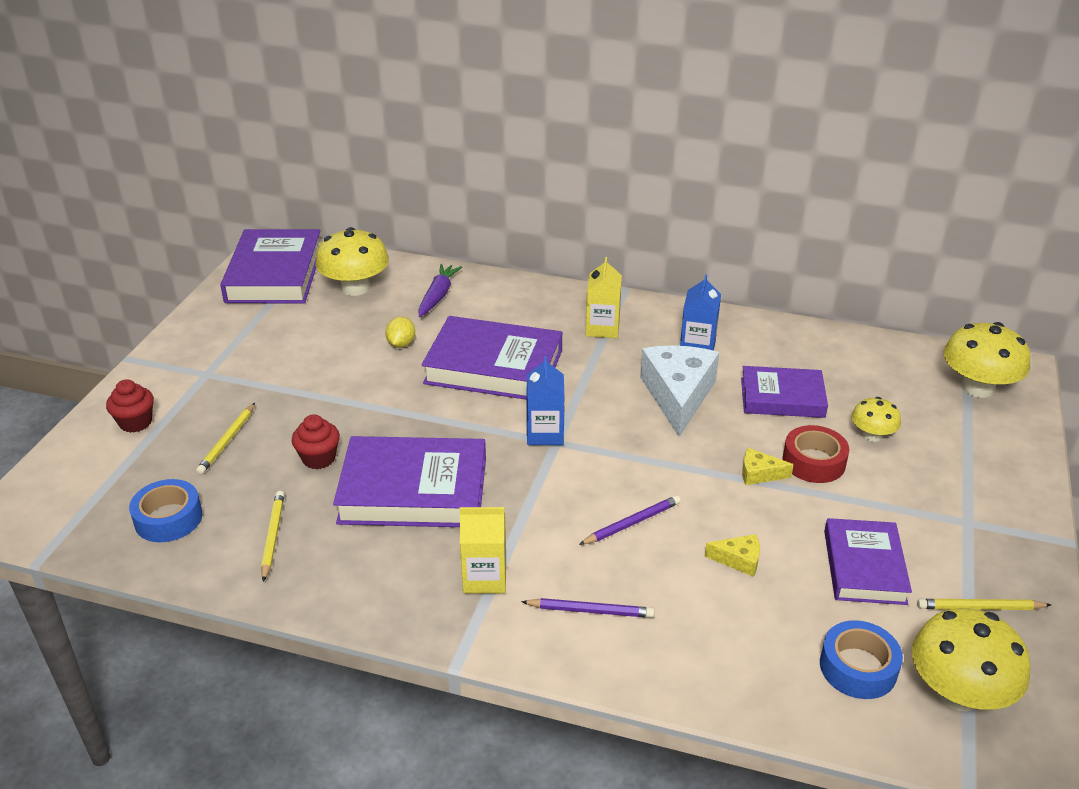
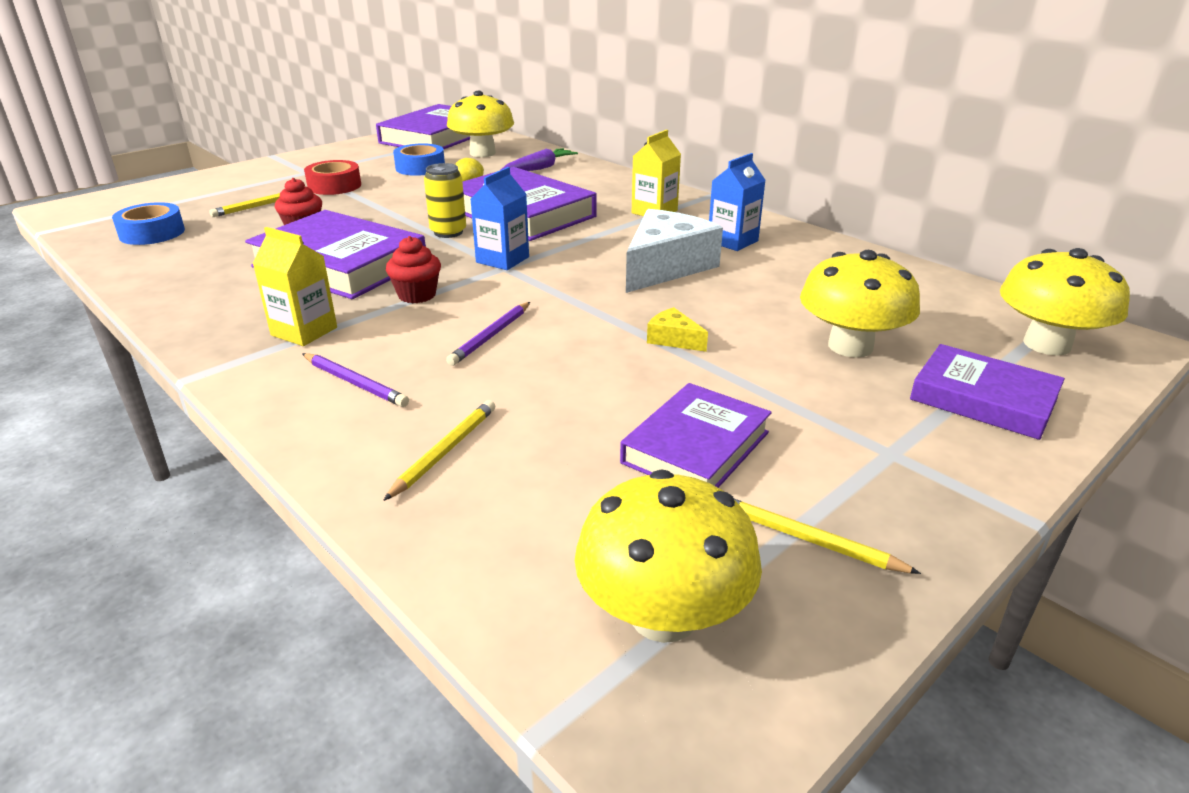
camera: 30 degrees right, 5 degrees down
(135, 422) = (221, 184): red cupcake -> red cupcake (417, 295)
(273, 536) = (198, 261): yellow pencil -> yellow pencil (445, 451)
(459, 415) = (448, 232): none -> yellow can
(632, 523) = (490, 336): purple pencil -> purple pencil turned 120 degrees clockwise
(738, 560) = (557, 395): yellow cheese -> none
(782, 397) = (777, 293): purple book -> purple book (983, 399)
(813, 462) = (749, 347): red tape -> red tape (334, 186)
(858, 667) = (563, 534): blue tape -> blue tape (420, 168)
(872, 435) = (850, 346): yellow mushroom -> yellow mushroom, size x1.79

